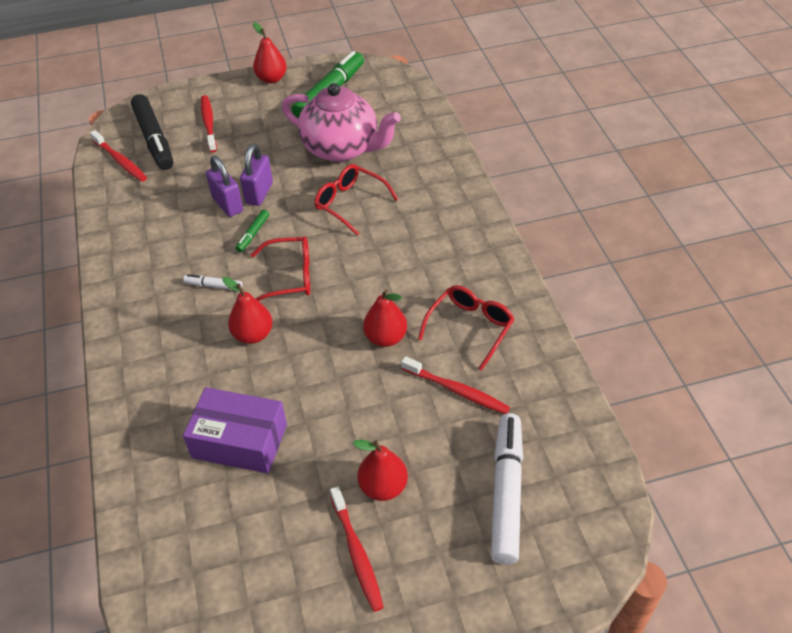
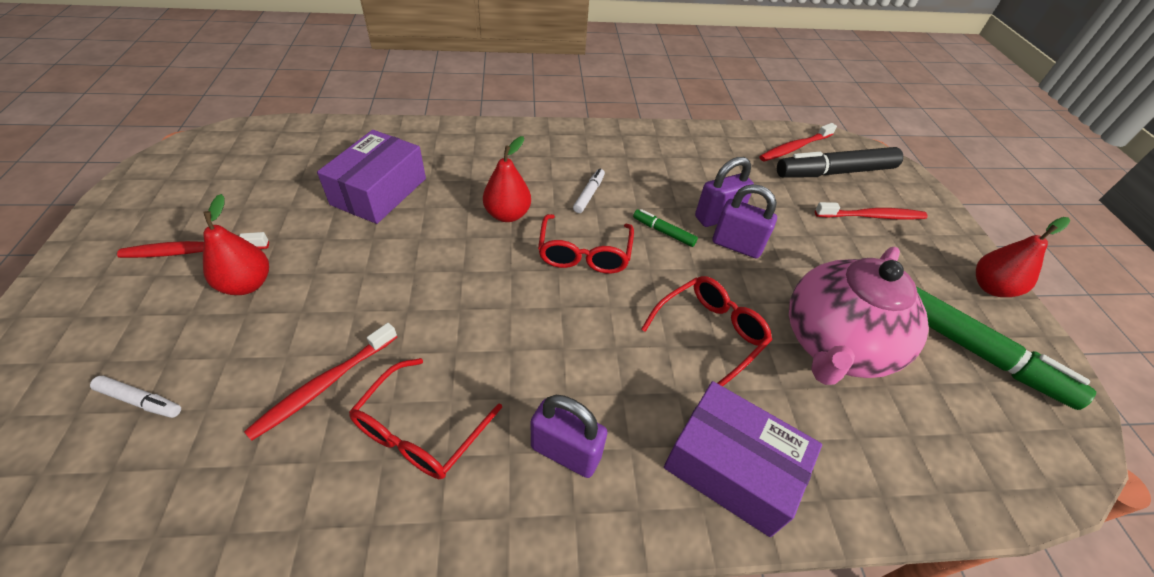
camera: 95 degrees right, 0 degrees up
(385, 338) = (449, 326): red pear -> none
(442, 190) = (731, 468): none -> purple box
(458, 258) = (566, 452): none -> purple padlock
(470, 327) = (420, 431): red glasses -> red glasses turned 75 degrees clockwise
(506, 493) = (140, 400): white marker -> white marker, size x0.46

